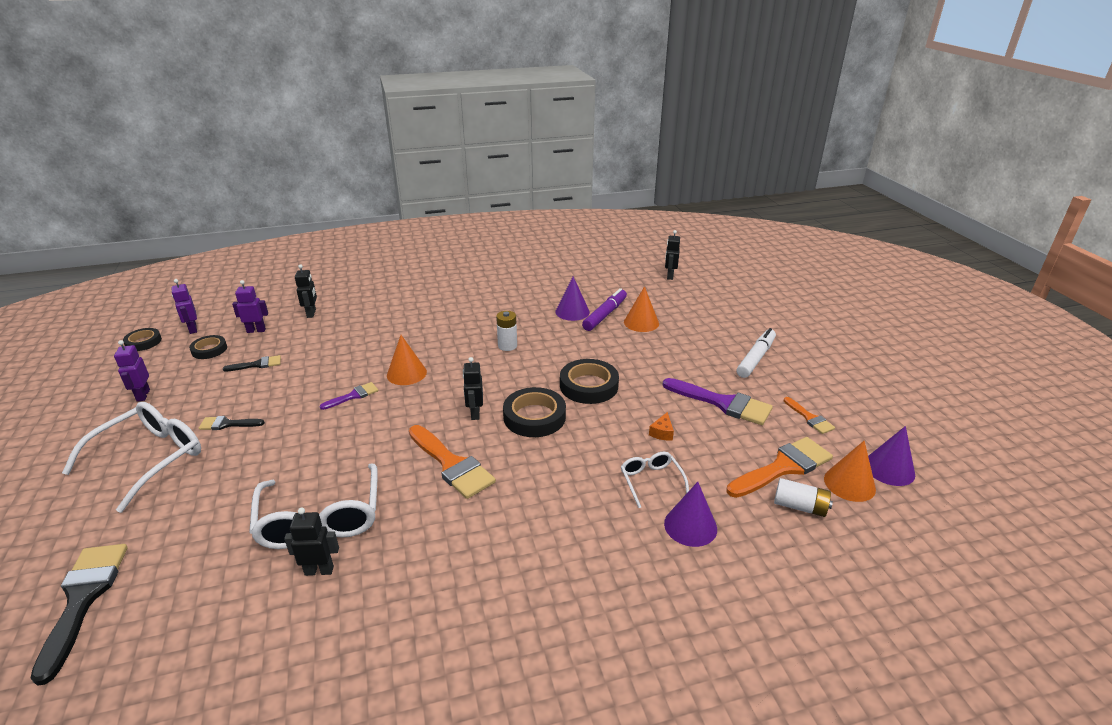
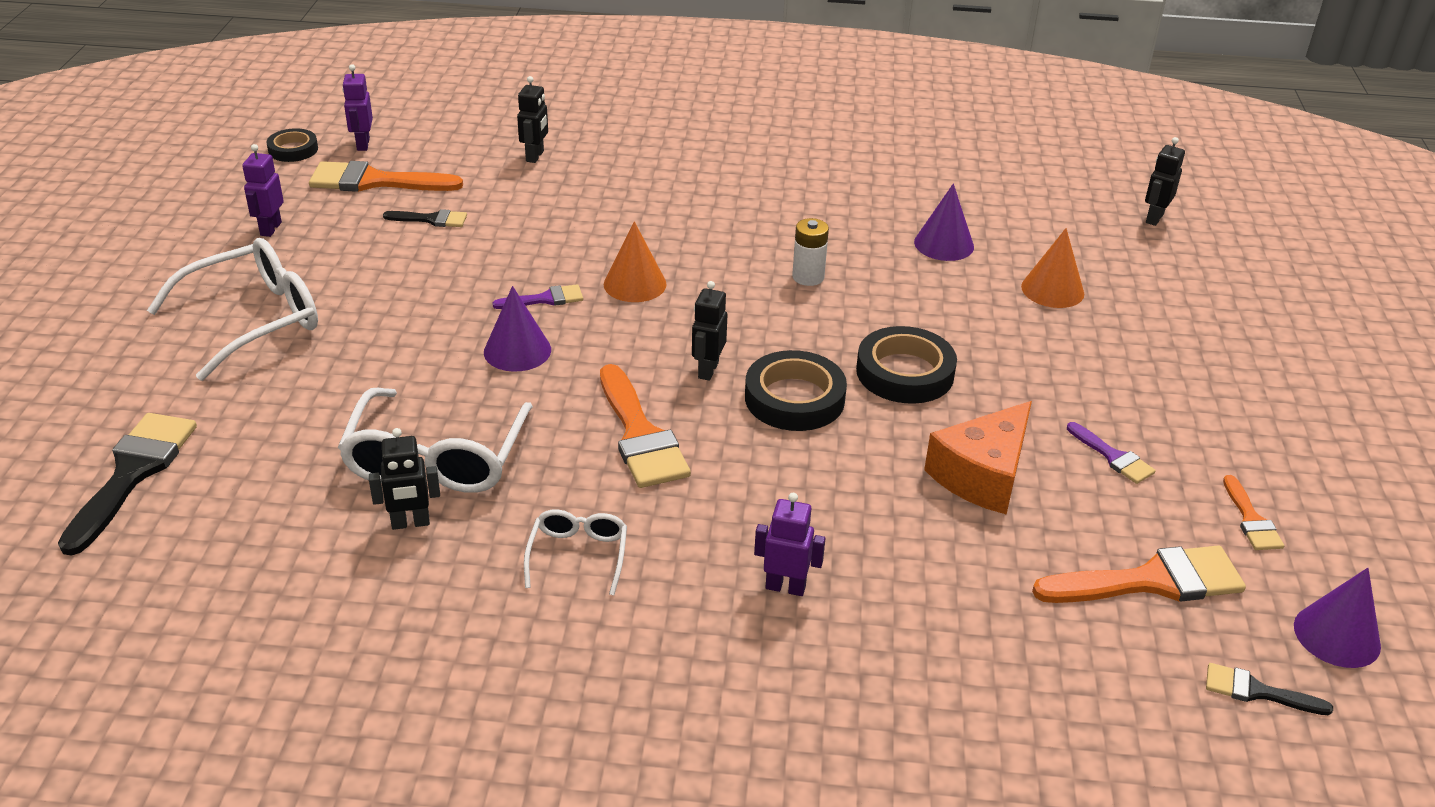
camera: 20 degrees right, 5 degrees up
(209, 350) = (375, 181): black tape -> orange brush
(227, 424) = (363, 297): black brush -> black brush (1256, 691)
(256, 330) = (448, 166): purple robot -> purple robot (785, 587)
(319, 570) = (410, 523): black robot -> black robot turned 150 degrees clockwise
(605, 315) = (997, 262): purple marker -> none
(651, 481) = (923, 541): white glasses -> white glasses (578, 555)
(662, 432) = (982, 475): orange cheese -> orange cheese, size x2.41
(690, 526) = (946, 619): purple cone -> purple cone (517, 350)
(723, 403) = (1113, 457): purple brush -> purple brush, size x0.53
(756, 358) = (1220, 398): white marker -> none
(800, 506) = (1139, 645): white battery -> none
(849, 484) = (1248, 637): orange cone -> none

